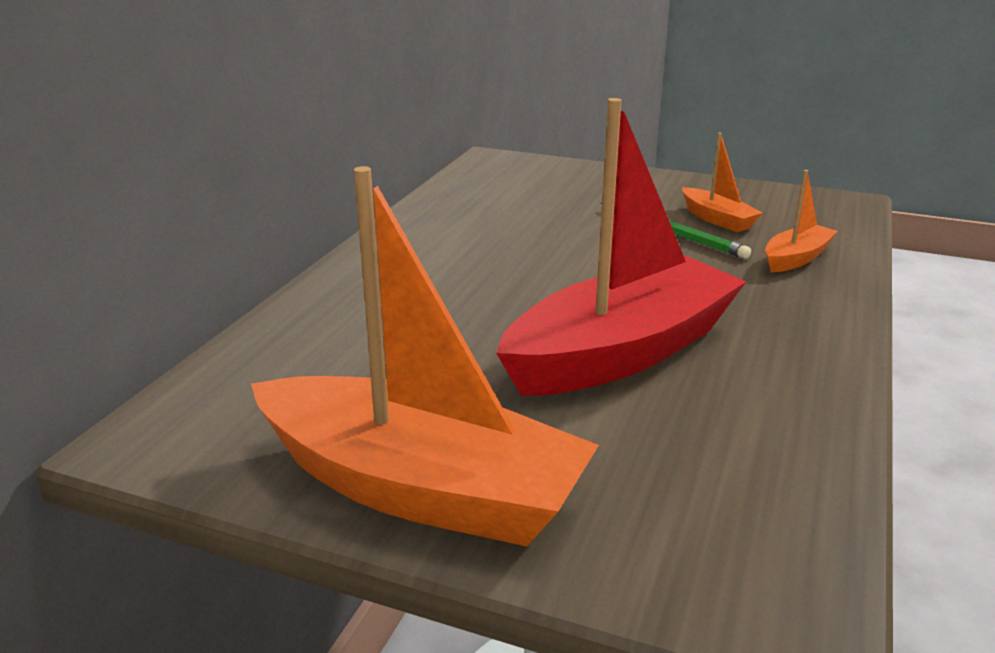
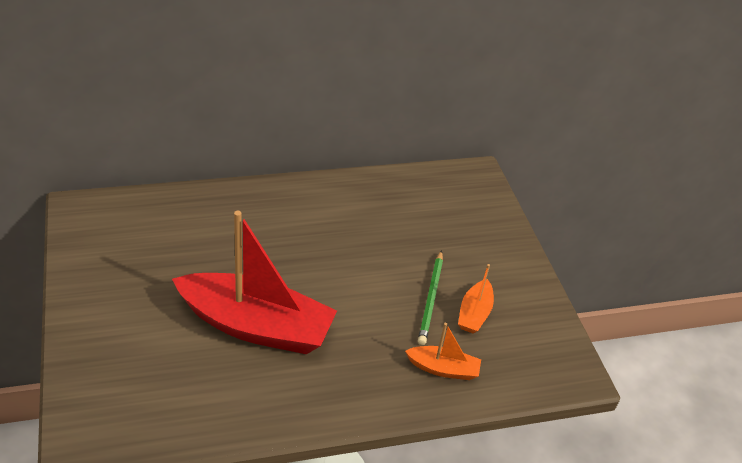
camera: 50 degrees right, 15 degrees up
(420, 488) = (96, 303): orange boat -> none

